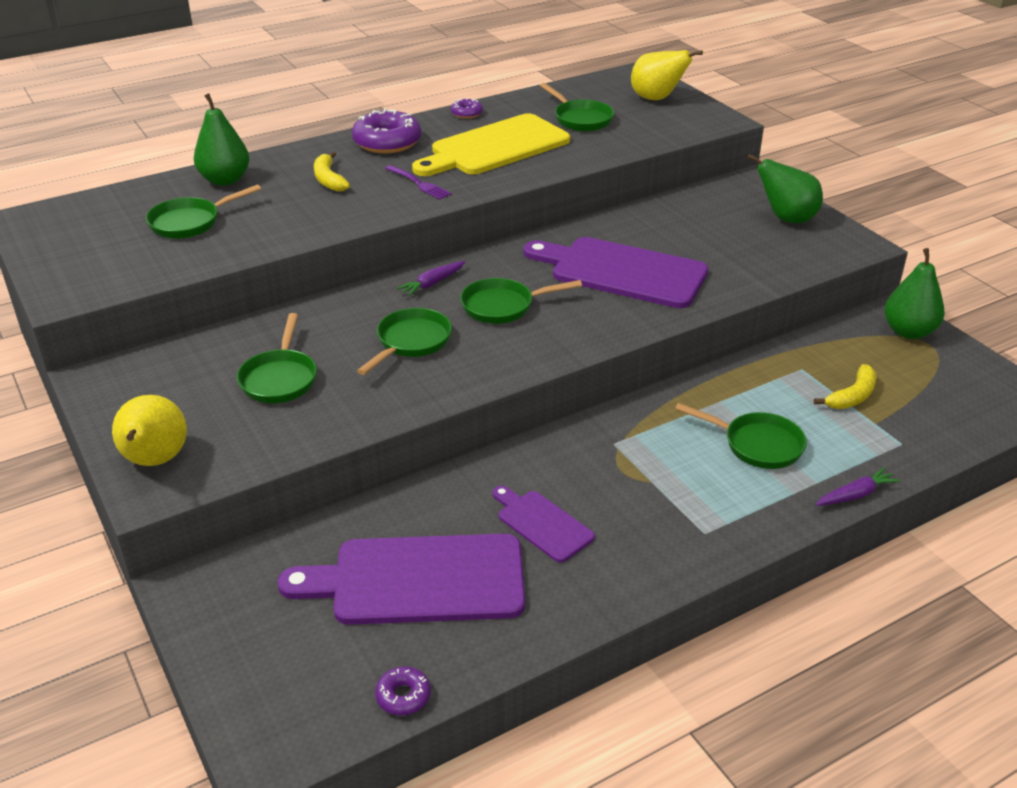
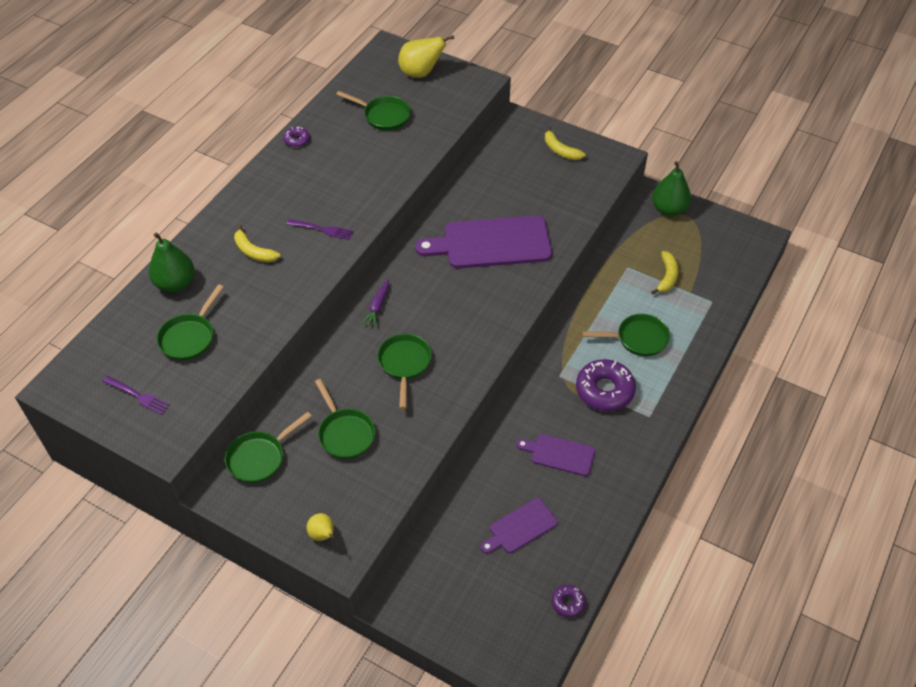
camera: 30 degrees left, 15 degrees up
(88, 249) = (138, 396): none -> purple fork
(155, 461) = (323, 535): yellow pear -> yellow pear, size x0.55
(387, 142) = (263, 194): purple donut -> purple donut (604, 390)
(419, 580) = (520, 527): purple cutting board -> purple cutting board, size x0.52
(495, 147) = (346, 170): yellow cutting board -> none
(503, 306) = (439, 307): green pan -> green pan (260, 457)
(786, 218) = (560, 150): green pear -> yellow banana
(855, 495) = (709, 351): purple carrot -> none

